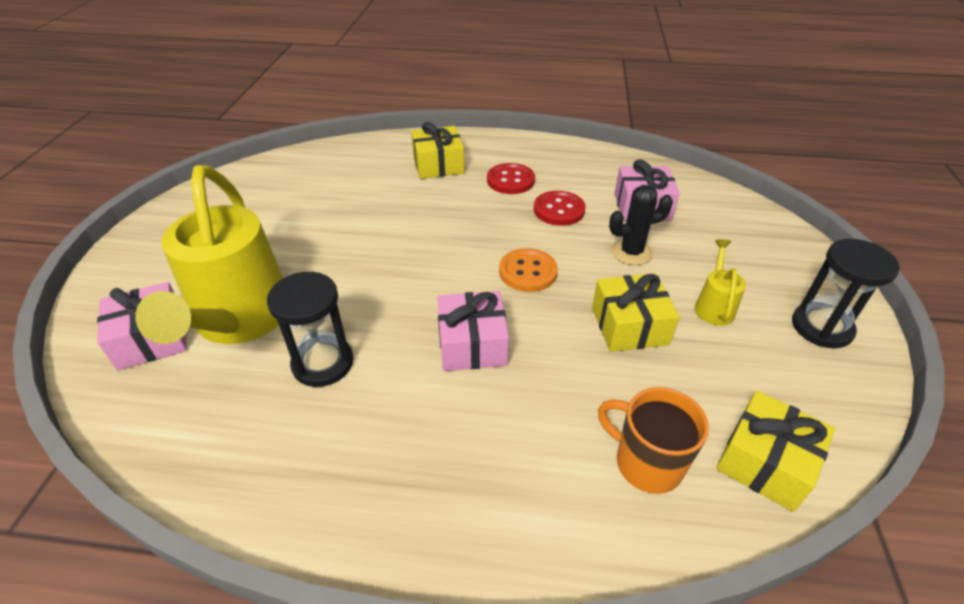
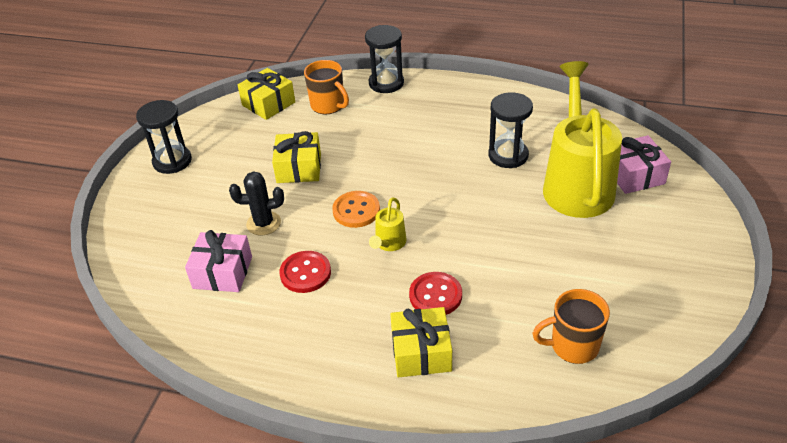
camera: 170 degrees left, 0 degrees up
(312, 174) = (573, 346): none -> orange mug
(472, 344) = (409, 162): pink gift -> none
(510, 180) = (341, 319): red button -> red button (435, 295)
(550, 544) = (386, 83): none -> black hourglass
(714, 306) = (231, 178): yellow watering can -> yellow watering can (389, 244)

